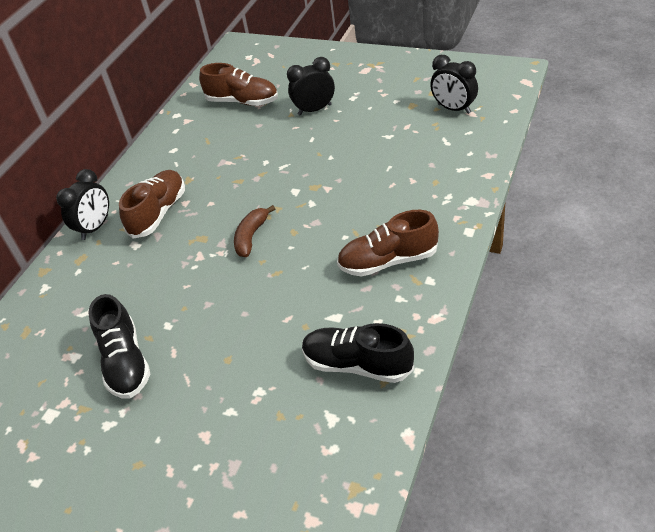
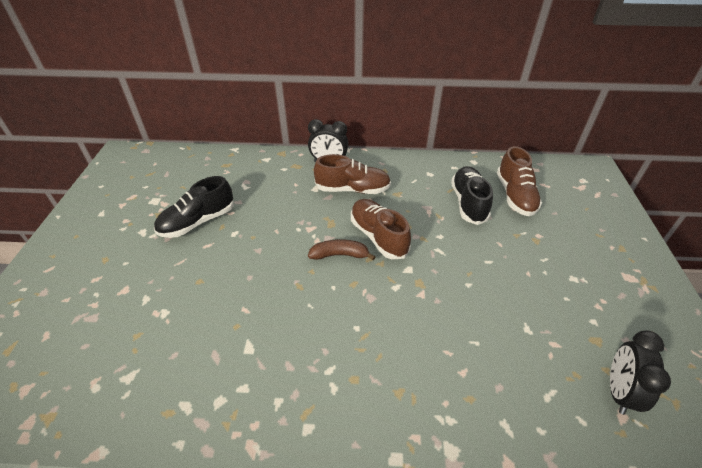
camera: 65 degrees right, 0 degrees up
(314, 110) = (534, 251): black clock -> none
(357, 365) = (189, 383): black shoe -> black shoe (468, 203)
(388, 261) = (329, 377): brown shoe -> brown shoe (378, 236)

